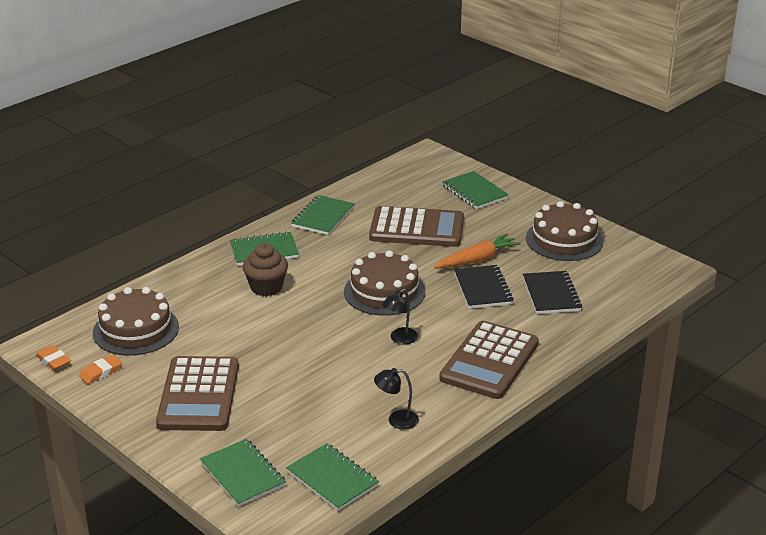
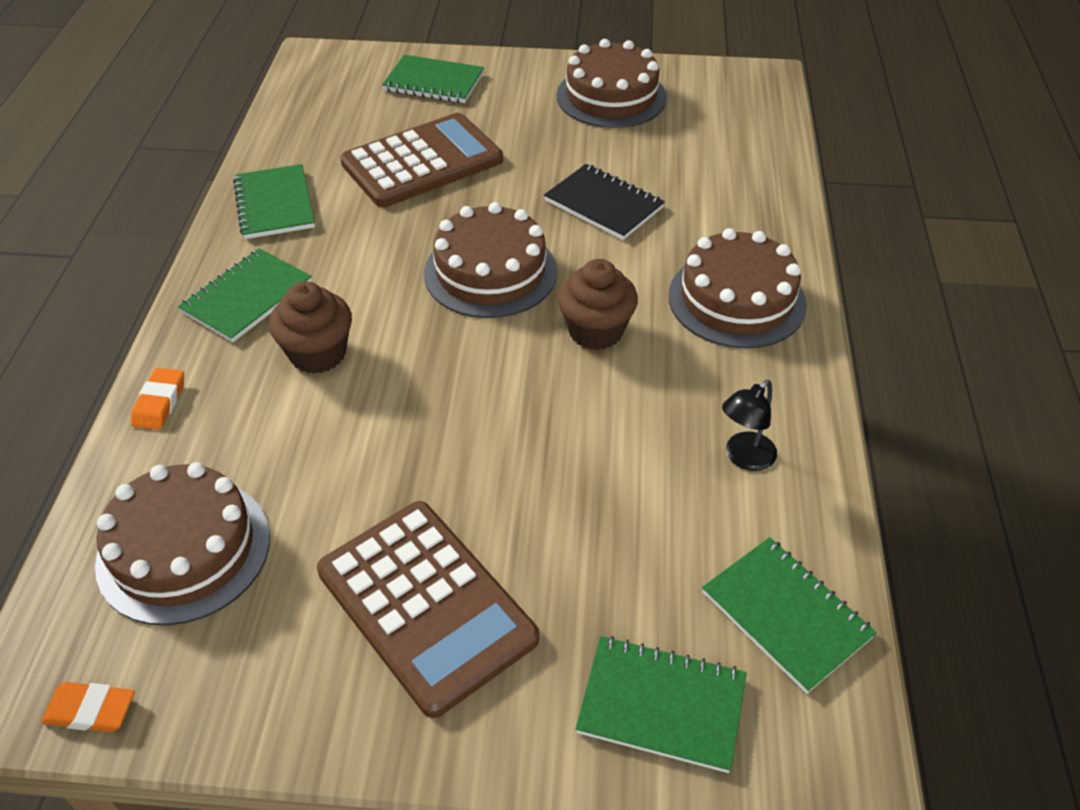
camera: 40 degrees left, 15 degrees up
(101, 372) = (208, 674): orange eraser -> orange eraser (160, 402)
(332, 479) = (786, 615): green notebook -> green notebook turned 45 degrees clockwise
(400, 339) = (595, 331): black lamp -> brown cupcake
(477, 259) = (547, 169): orange carrot -> none
(489, 361) = (736, 299): brown calculator -> brown cake
(551, 294) = (687, 172): black notebook -> none

